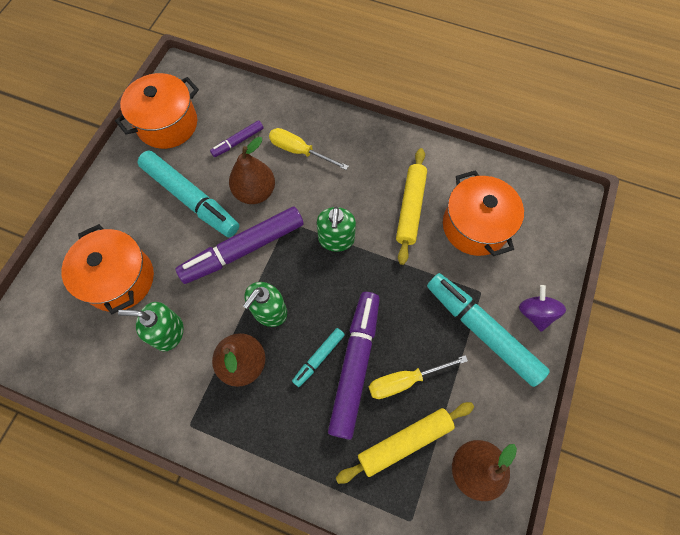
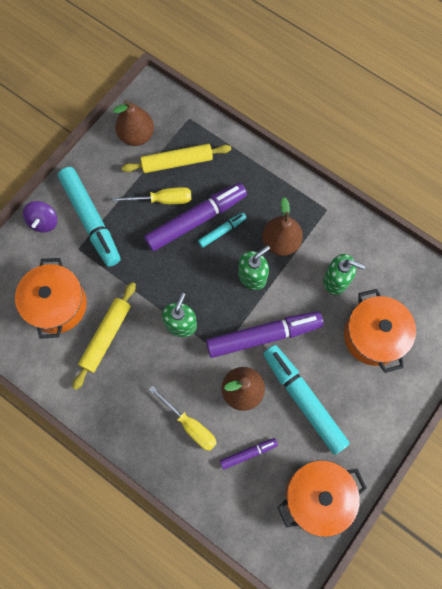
camera: 165 degrees left, 5 degrees up
(355, 364) = (196, 220): purple marker -> purple marker turned 150 degrees counterclockwise

